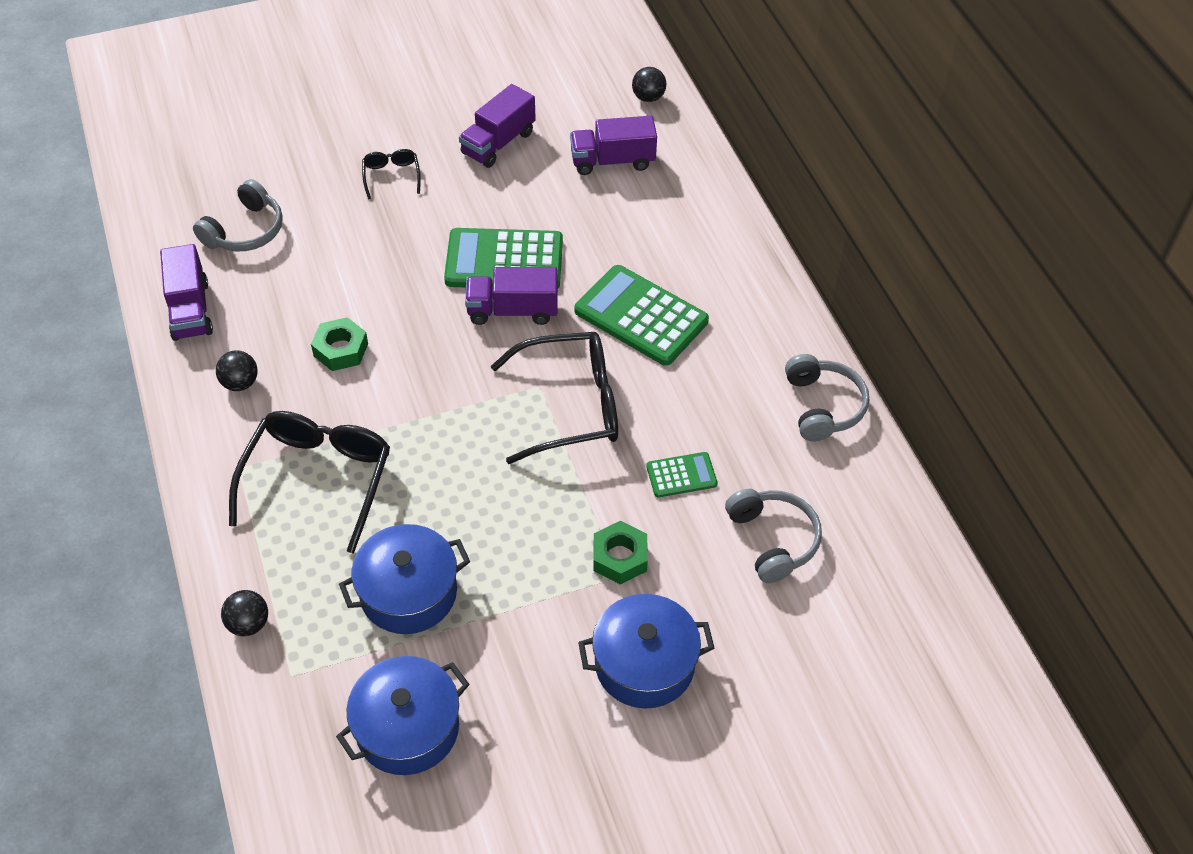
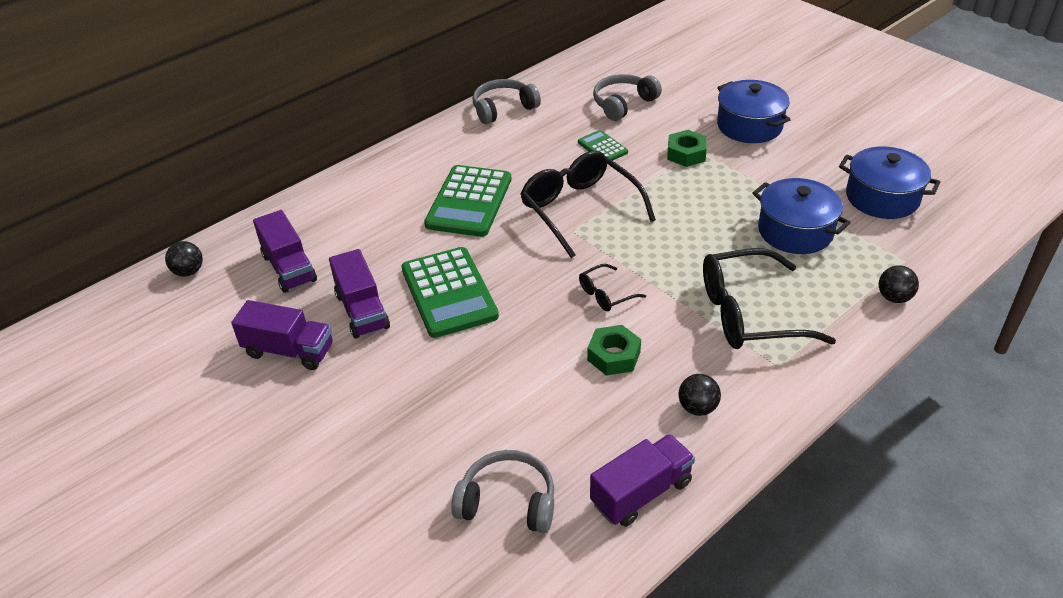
camera: 110 degrees left, 10 degrees down
(391, 176) = (371, 413): black glasses -> black glasses (606, 294)
(512, 311) = (504, 269): purple truck -> purple truck (362, 311)

